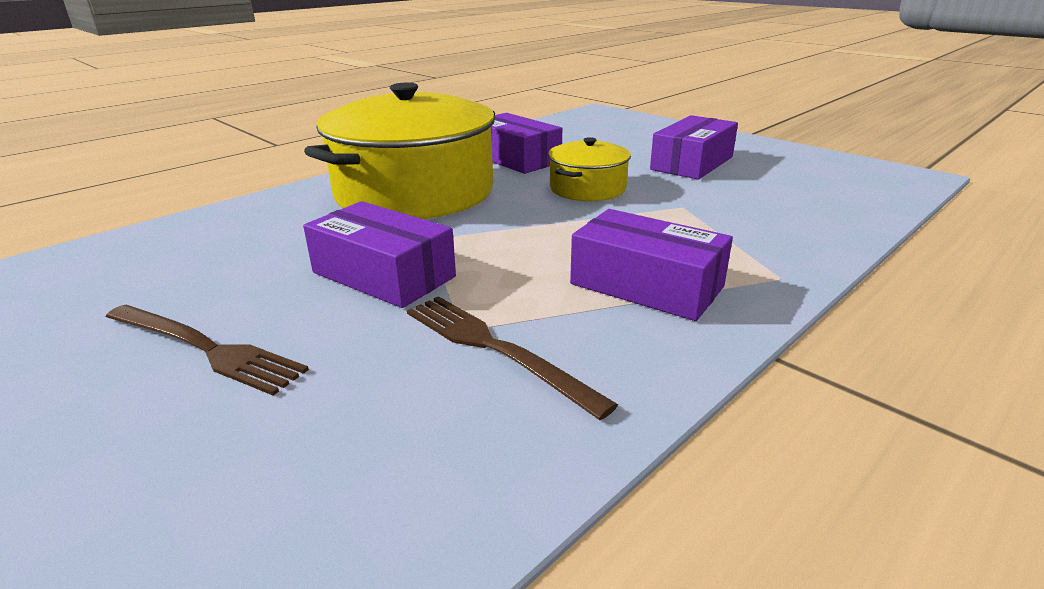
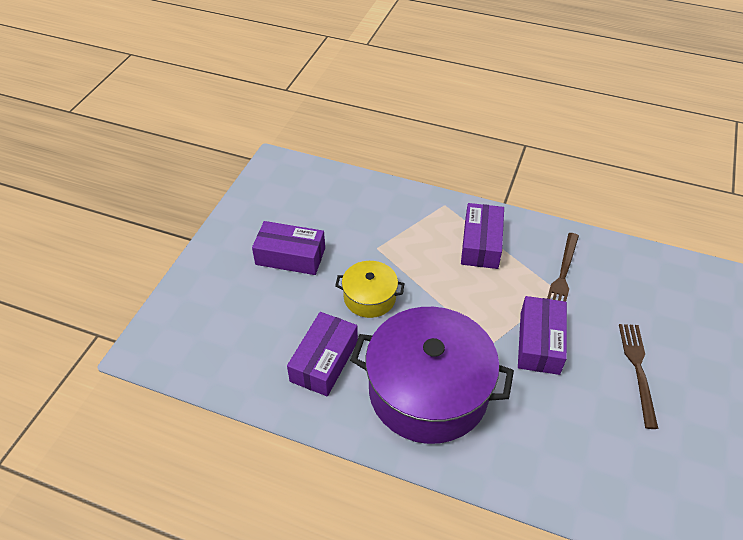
camera: 115 degrees left, 20 degrees up
(414, 192) = (428, 391): yellow pot -> purple pot

